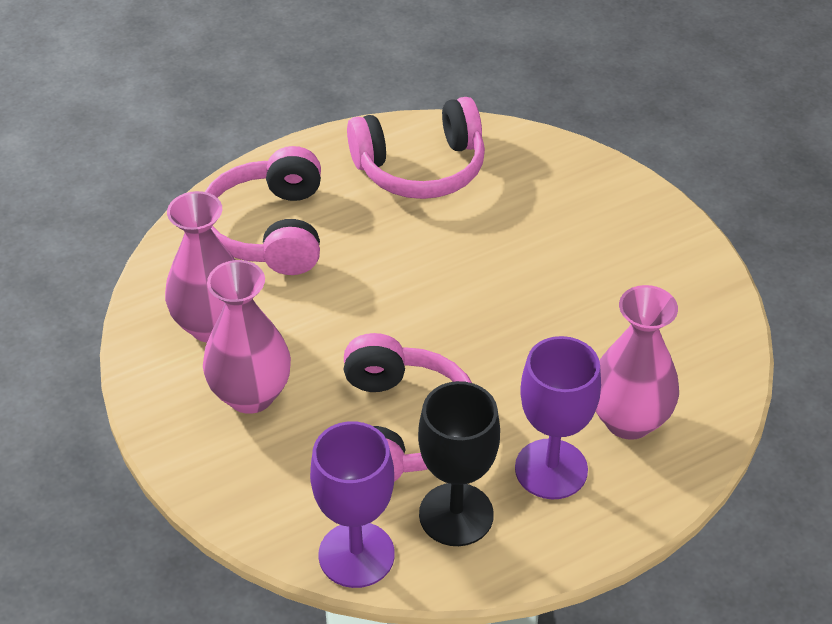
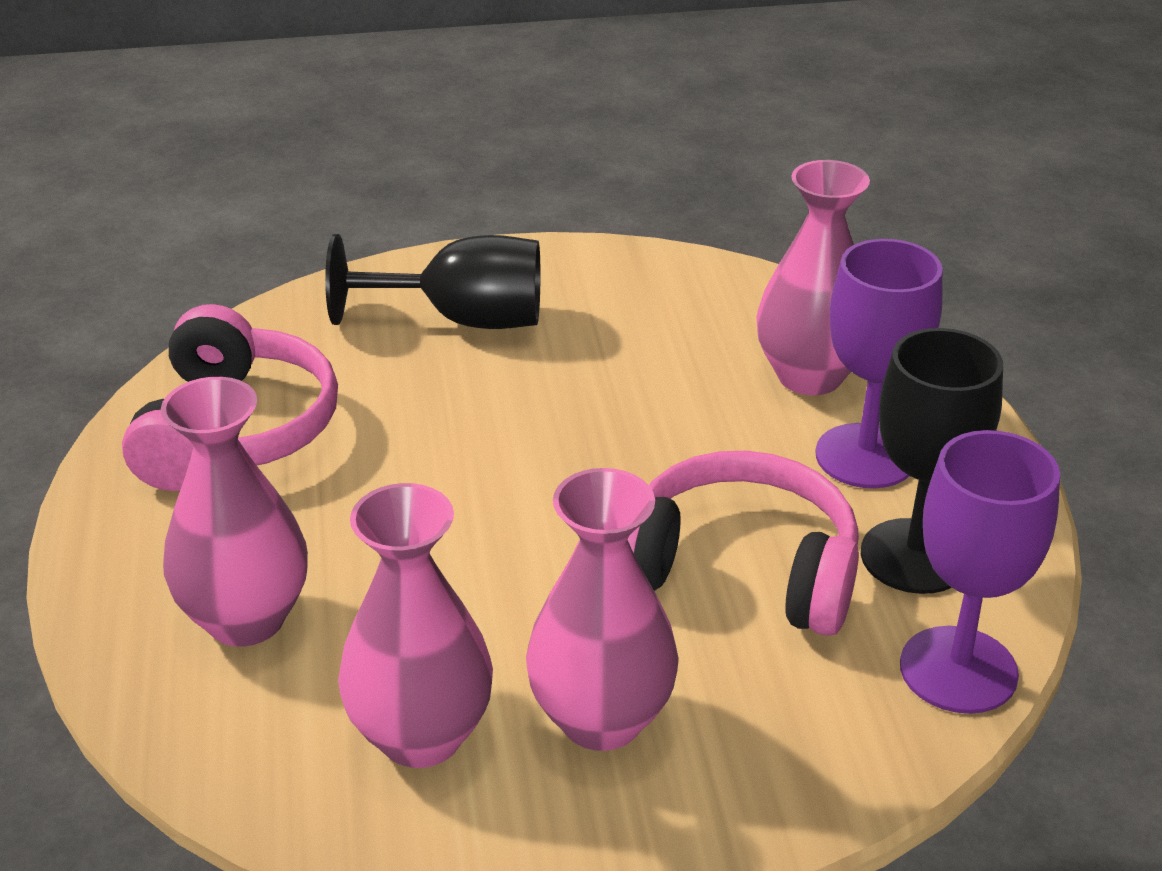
camera: 70 degrees left, 10 degrees down
(269, 230) = (246, 619): pink headphones -> pink vase
(588, 227) = (463, 320): none -> black goblet

